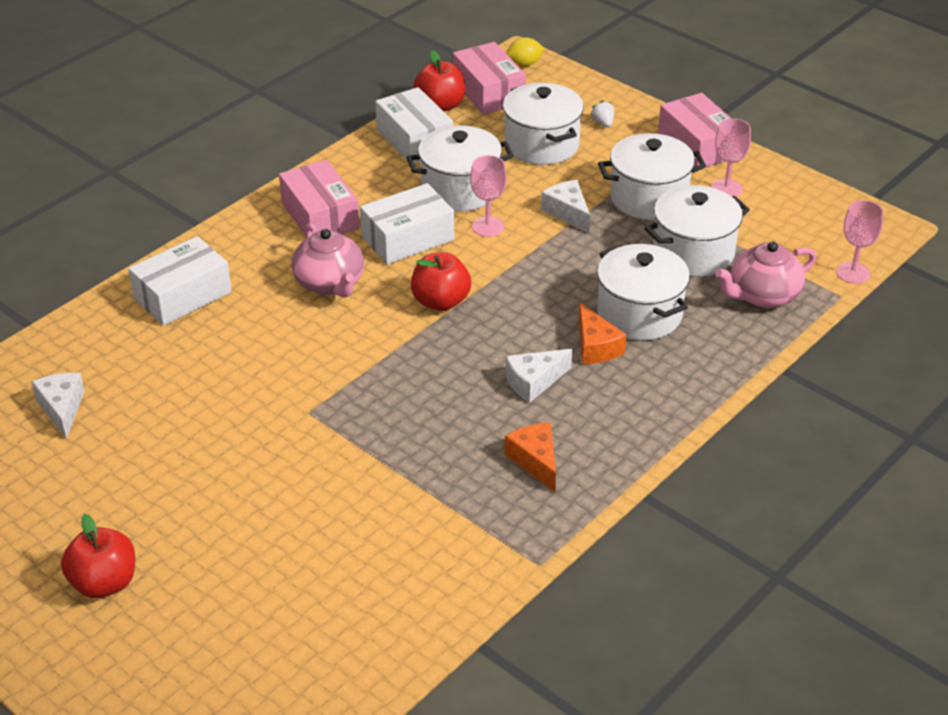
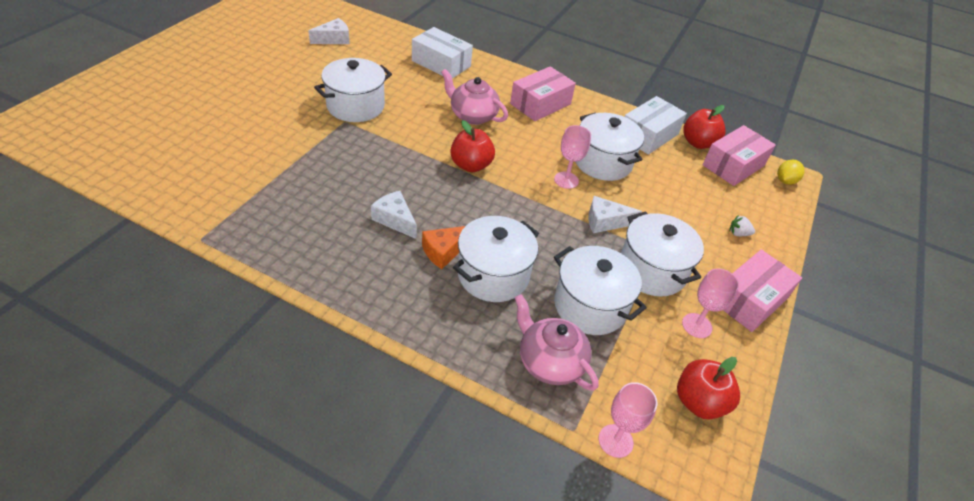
camera: 70 degrees right, 5 degrees up
(104, 583) = (197, 70): red apple -> red apple (699, 402)
(330, 283) = (472, 115): pink teapot -> pink teapot turned 75 degrees clockwise
(407, 238) = (534, 143): white box -> none
(524, 64) = (785, 181): yellow lemon -> yellow lemon turned 75 degrees clockwise
(535, 461) = (308, 228): orange cheese -> none
(541, 145) = (684, 200): white pot -> white pot (355, 106)
(568, 213) = (605, 222): white cheese -> white cheese turned 135 degrees counterclockwise
(603, 123) = (738, 233): white strawberry -> white strawberry turned 135 degrees counterclockwise

